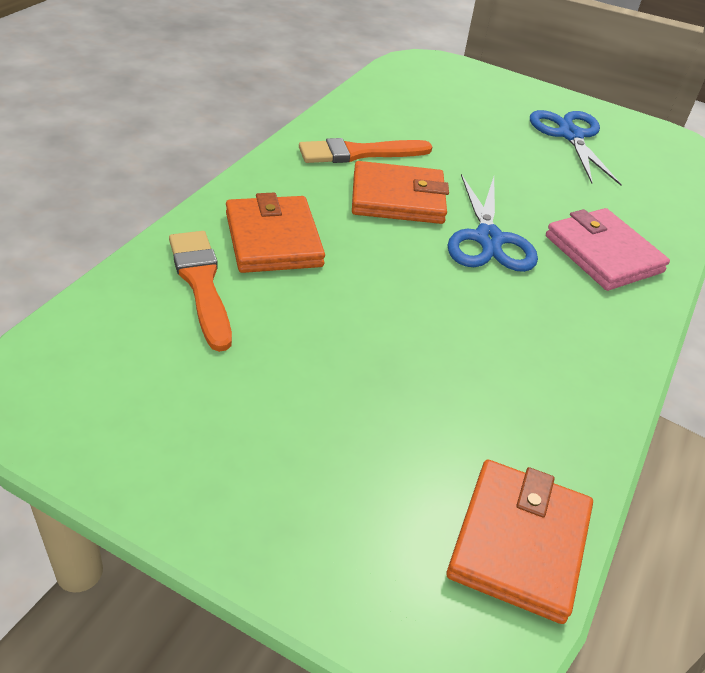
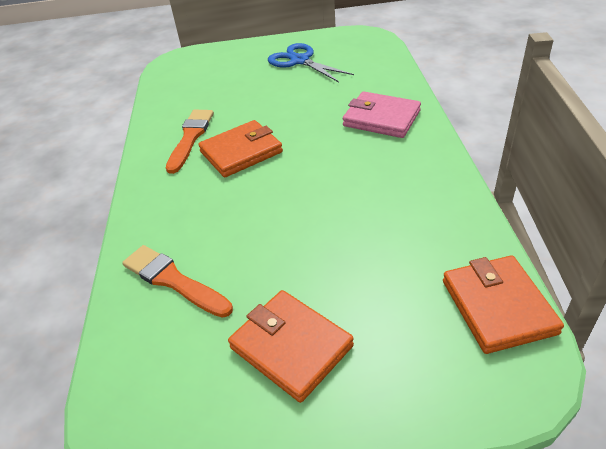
camera: 25 degrees left, 0 degrees up
(273, 239) = (191, 223): orange wallet -> orange wallet (291, 347)
(359, 153) = (190, 138): orange brush -> orange brush turned 150 degrees clockwise
(488, 240) = (316, 146): blue scissors -> none

